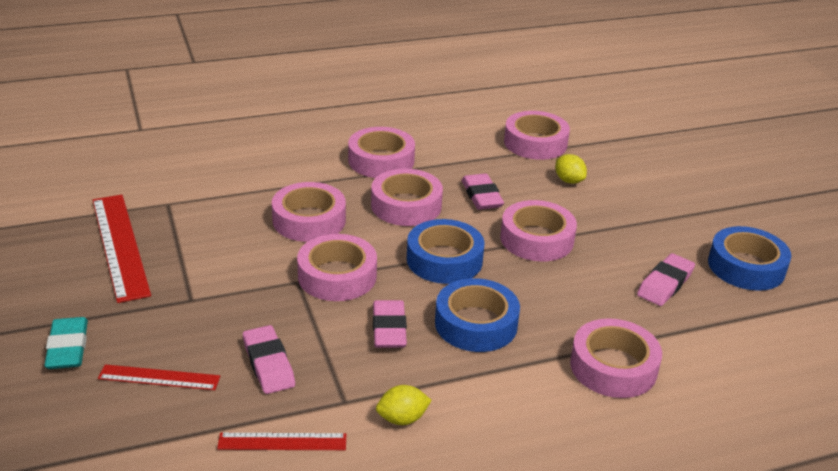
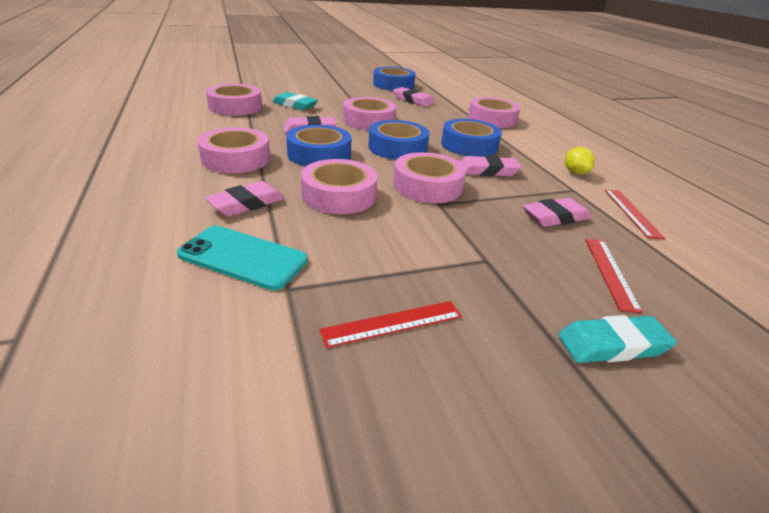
camera: 90 degrees left, 0 degrees up
(120, 245) = (392, 323): red ruler -> red ruler, size x0.56
(207, 182) = (243, 257): none -> turquoise phone
(289, 175) = (247, 204): none -> pink eraser
(406, 205) = (319, 154): pink tape -> blue tape
(569, 180) = (295, 105): yellow lemon -> turquoise eraser

